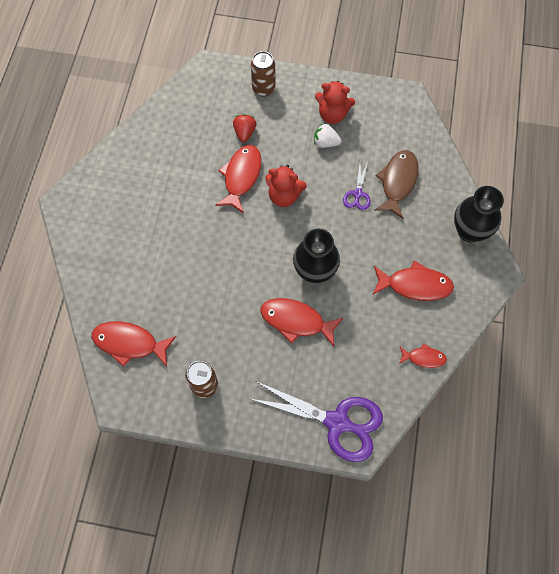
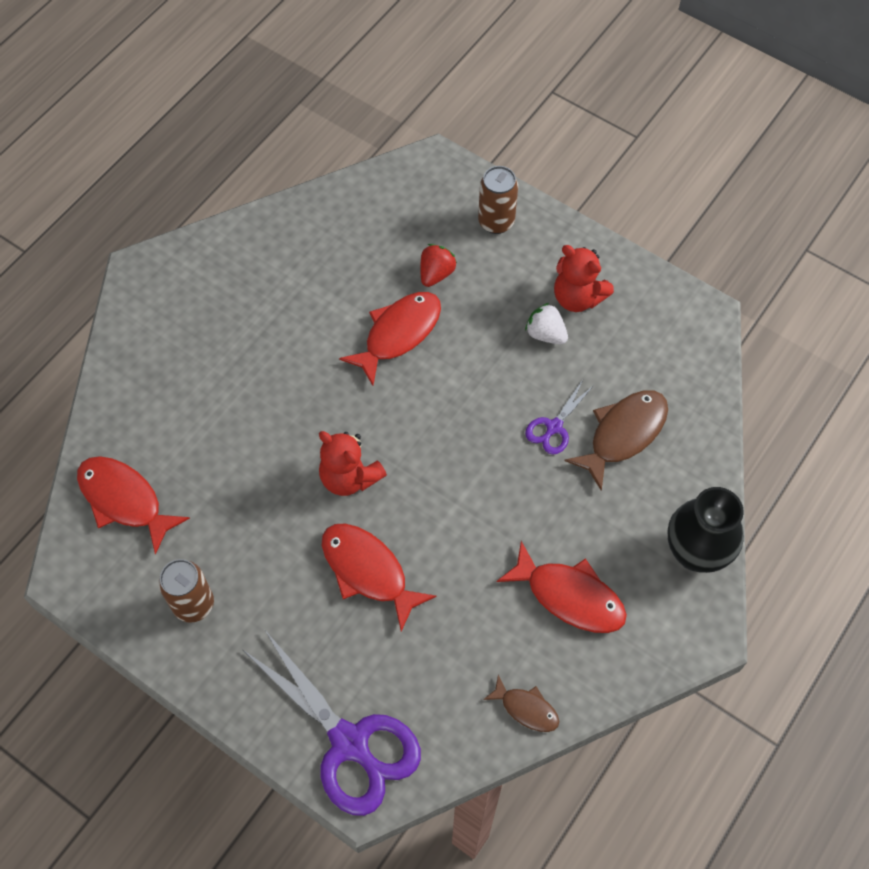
camera: 25 degrees right, 5 degrees down
(284, 196) = (445, 386): red teddy bear -> red teddy bear (349, 477)
(315, 271) = (432, 512): black vase -> none
(424, 358) = (526, 708): red fish -> brown fish

